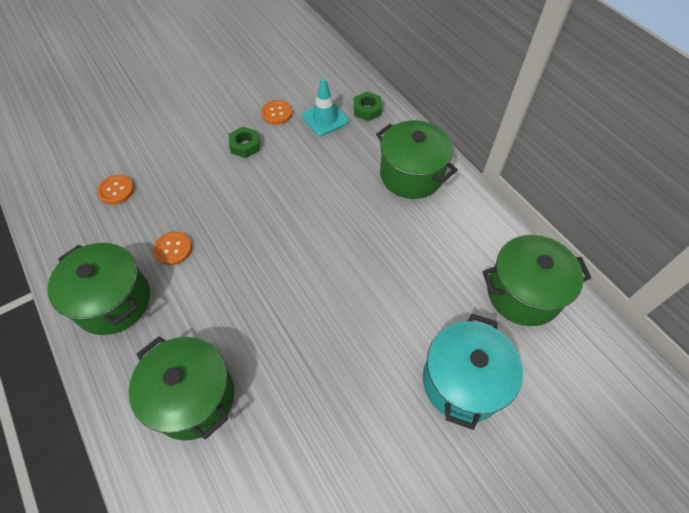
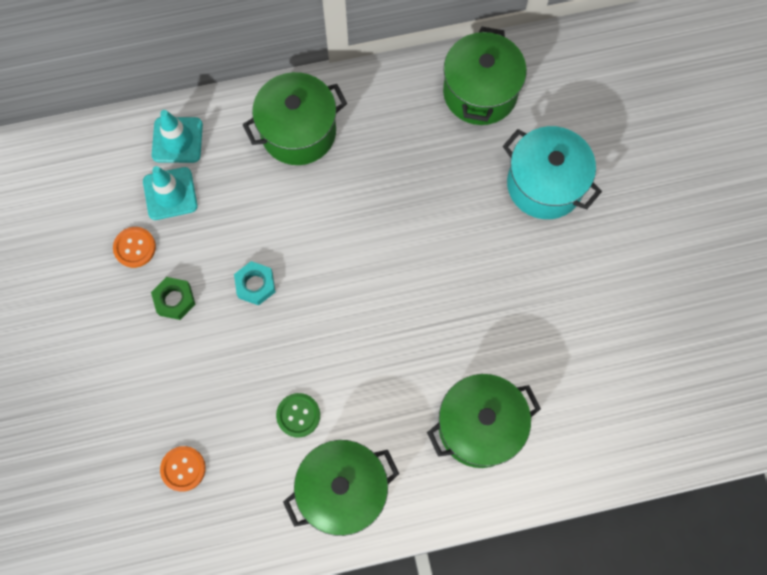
camera: 70 degrees left, 15 degrees up
(173, 249) = (298, 415): orange button -> green button
(273, 188) = (255, 285): none -> turquoise nut
(367, 110) = (177, 140): green nut -> turquoise traffic cone

